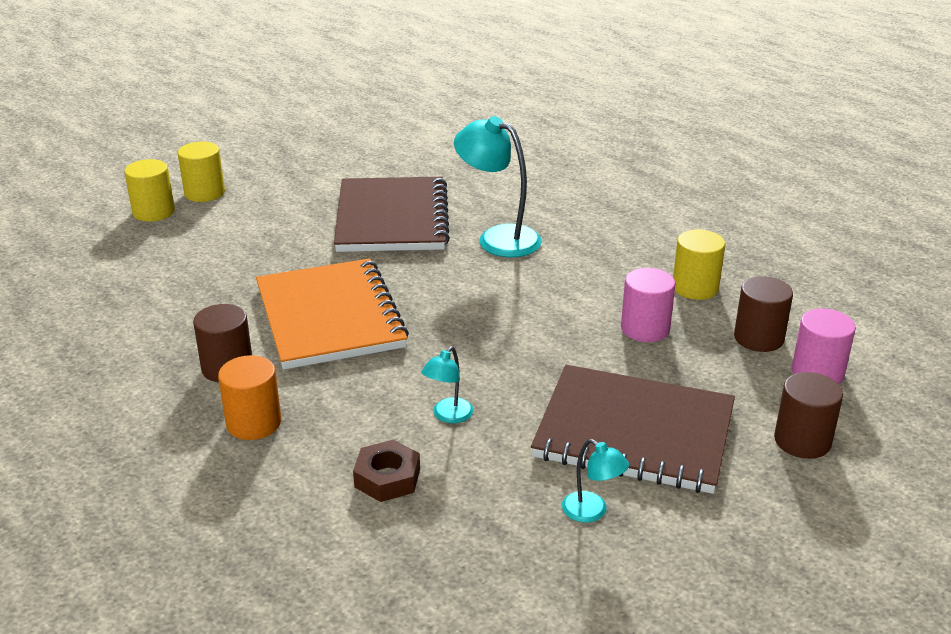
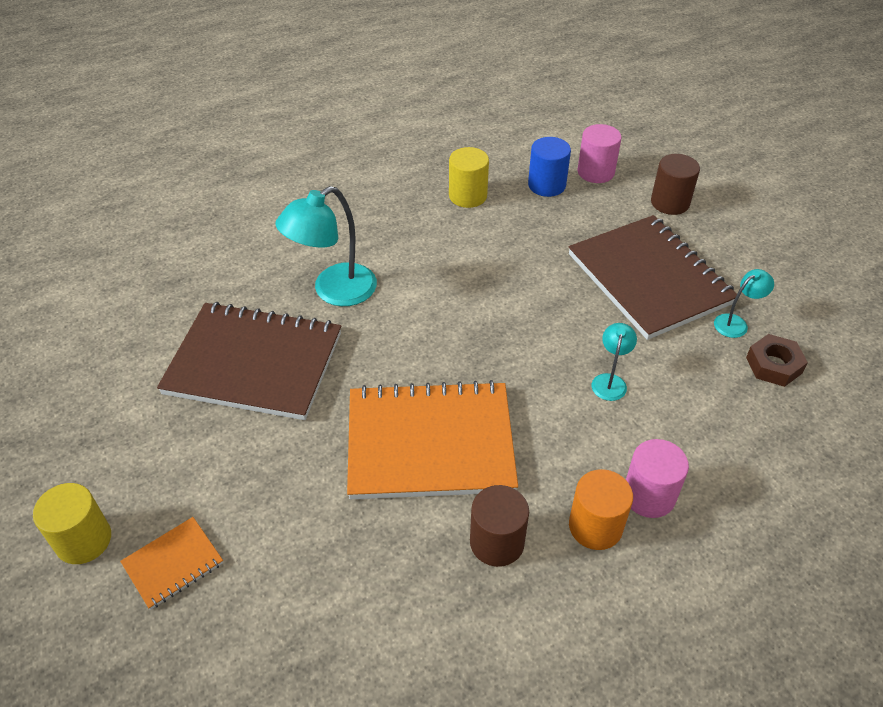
camera: 75 degrees left, 15 degrees up
(153, 212) = (103, 605): yellow cylinder -> none
(188, 228) = (173, 564): none -> orange notebook
(387, 478) = (687, 435): brown nut -> brown nut (773, 365)
(448, 416) = (610, 381): turquoise lamp -> turquoise lamp turned 120 degrees counterclockwise
(634, 433) = (649, 279): brown notebook -> brown notebook turned 60 degrees counterclockwise
(645, 329) = (517, 238): pink cylinder -> pink cylinder (649, 495)
(758, 338) = (546, 185): brown cylinder -> blue cylinder

